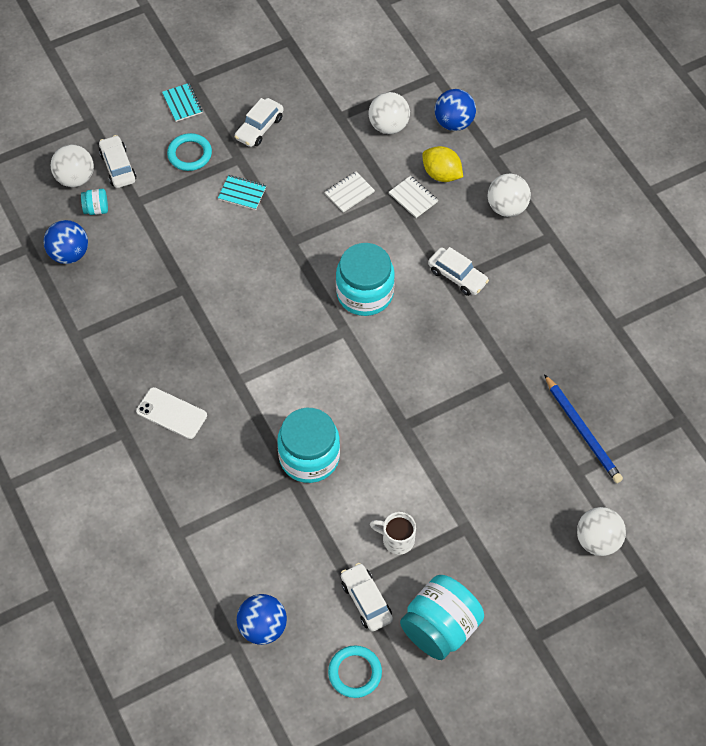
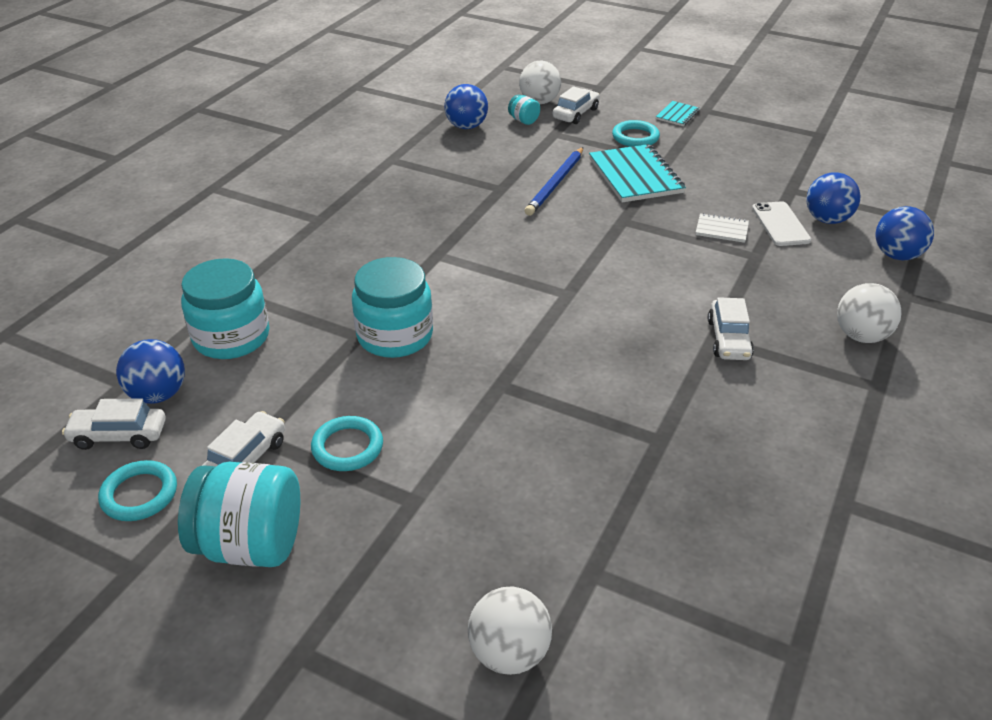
camera: 55 degrees right, 20 degrees down
(171, 413) = (363, 235): white phone -> white phone (780, 224)
(242, 193) = (635, 176): turquoise notebook -> turquoise notebook, size x2.00
(259, 128) = (712, 157): white car -> white car (119, 435)
(365, 293) = (625, 287): turquoise jar -> turquoise jar (231, 337)
(388, 126) = (827, 219): white ball -> blue ball
(397, 539) = (347, 447): white mug -> turquoise ring
(413, 198) = (774, 268): white notebook -> none
(441, 174) = (828, 274): yellow lemon -> none
(582, 431) = (658, 548): blue pencil -> blue pencil (555, 184)

